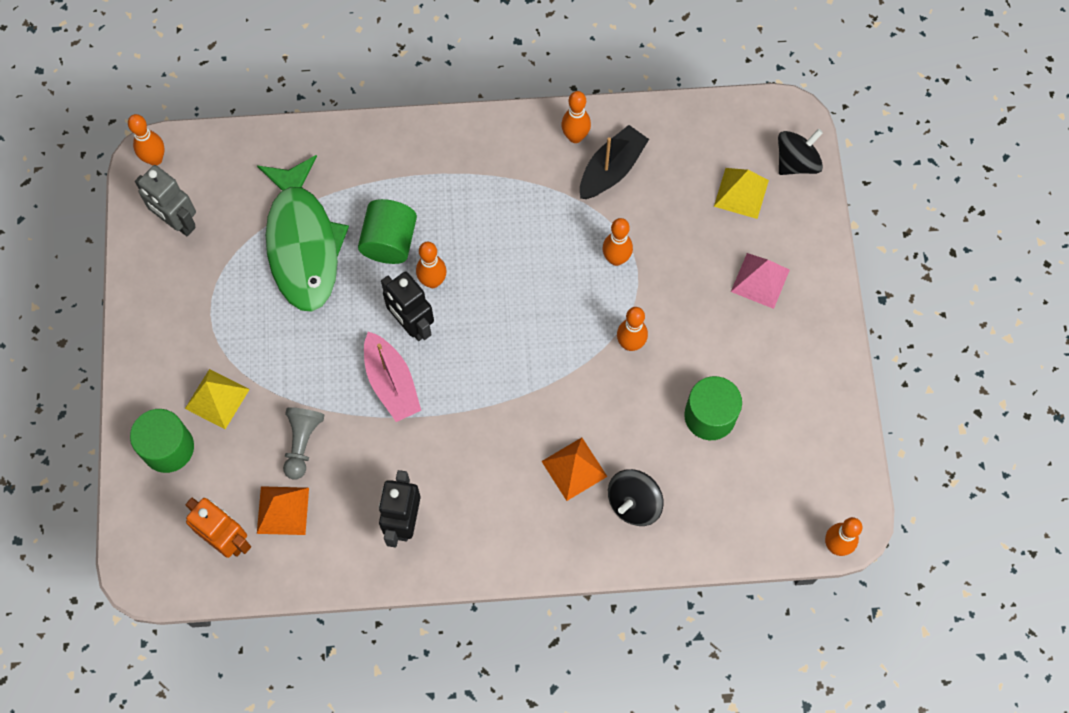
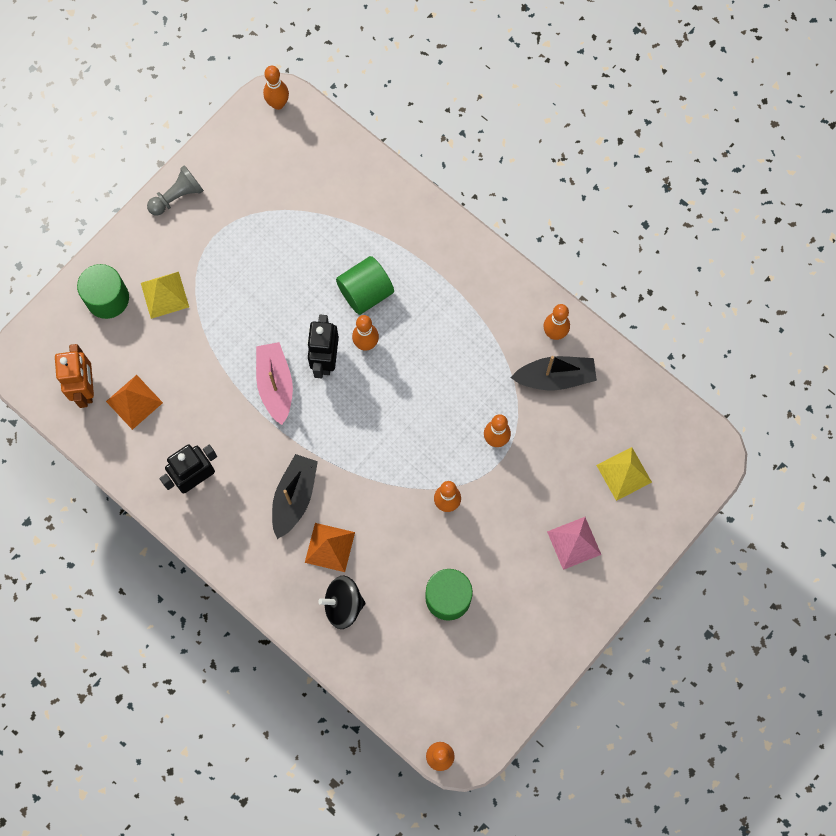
camera: 45 degrees right, 5 degrees up
(177, 222) = (251, 158): grey robot -> none
(302, 443) = (186, 371): grey pawn -> grey pawn (177, 196)
(303, 244) = (312, 243): green fish -> none
(391, 383) = (275, 385): pink boat -> pink boat turned 150 degrees clockwise
(503, 457) = (294, 497): none -> black boat
(796, 162) = (683, 488): black spinning top -> none

